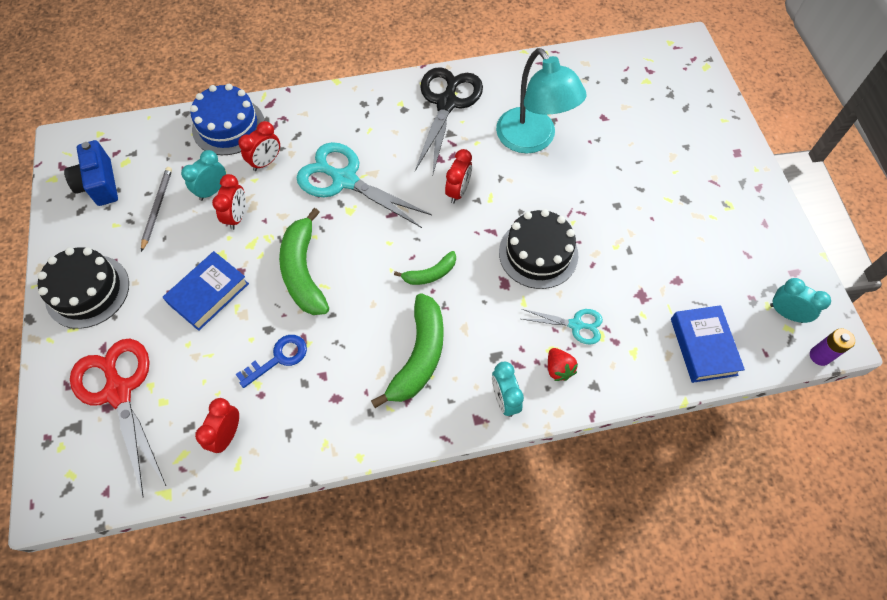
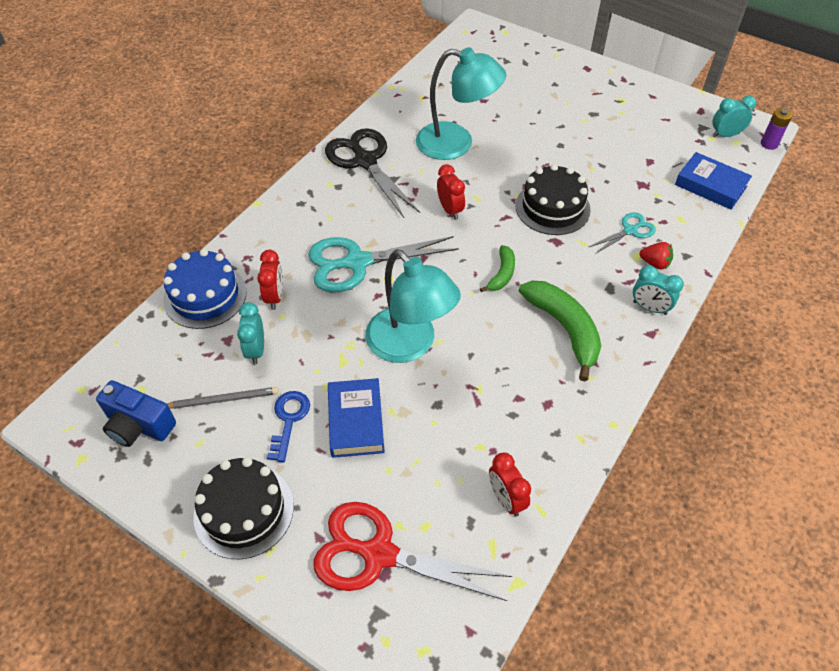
camera: 45 degrees left, 10 degrees down
(157, 208) = (222, 400): grey pencil -> grey pencil turned 120 degrees clockwise
(237, 216) = (304, 351): red clock -> none
(278, 358) = (472, 416): blue key -> blue key (289, 420)
(303, 271) = (410, 345): green banana -> turquoise lamp

